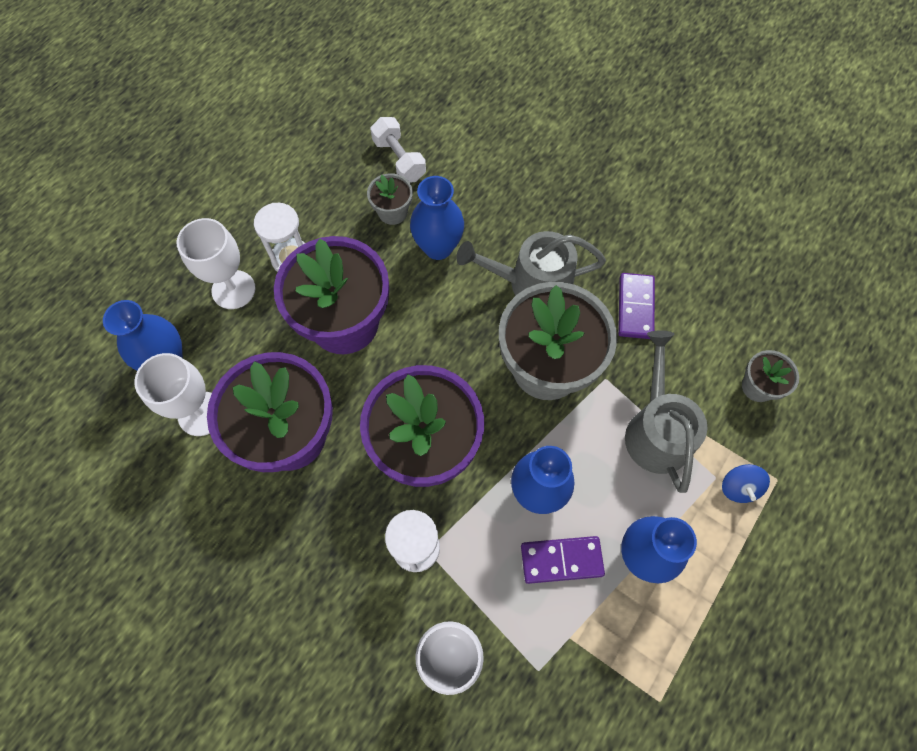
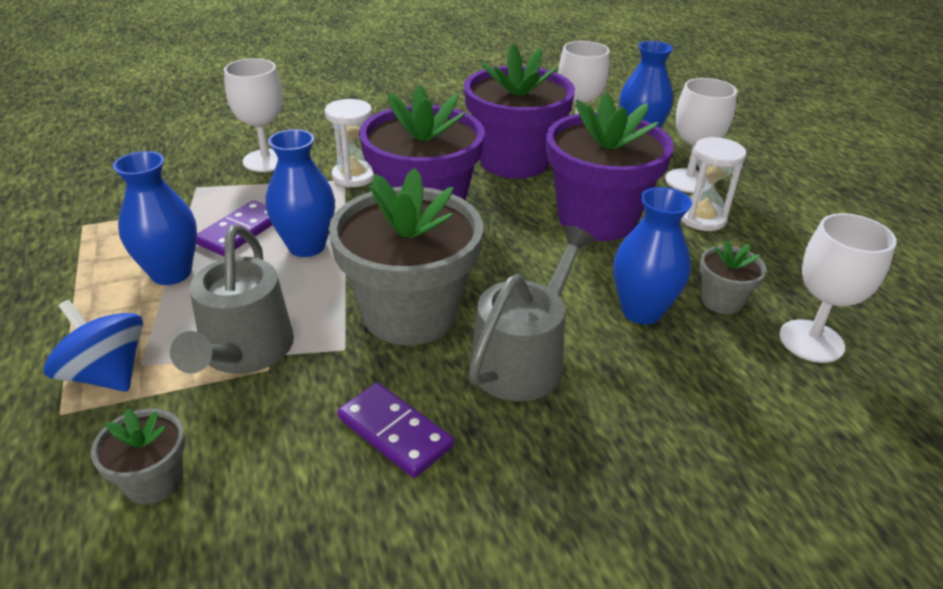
camera: 125 degrees right, 30 degrees down
(399, 160) = (811, 341): white dumbbell -> white goblet
(656, 431) = (244, 351): grey watering can -> grey watering can turned 60 degrees clockwise
(738, 487) = (106, 374): blue spinning top -> blue spinning top, size x1.57

